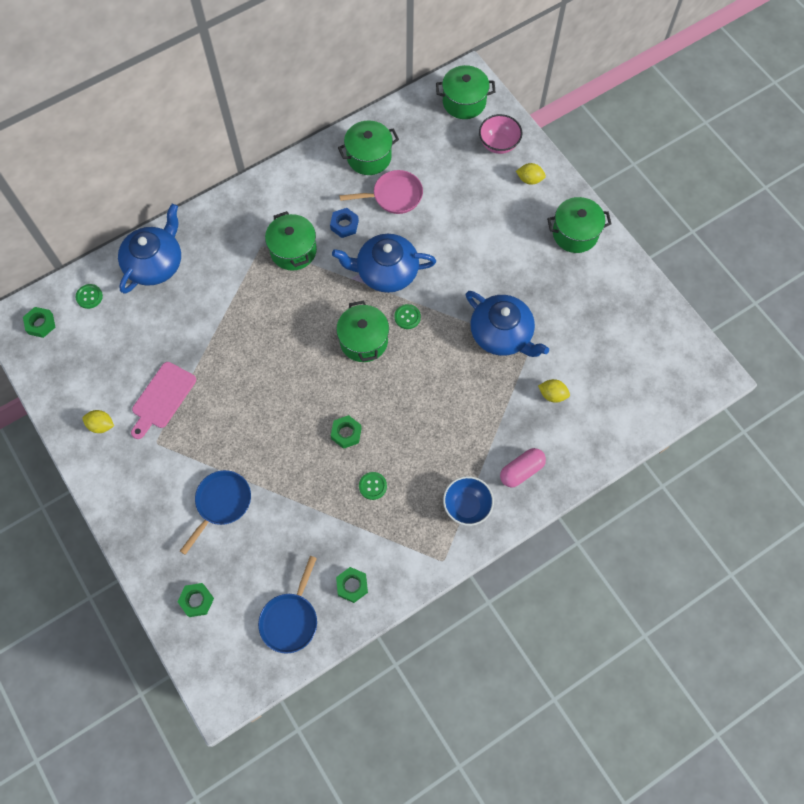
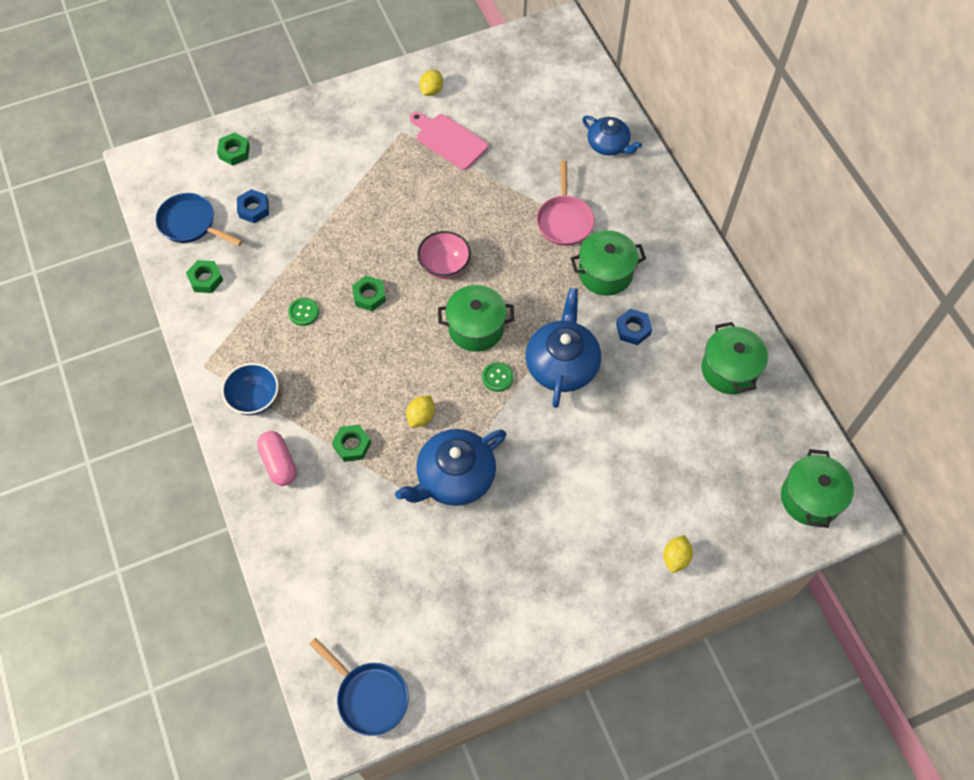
camera: 100 degrees right, 5 degrees down
(40, 324) = (553, 49): green nut -> green nut (352, 445)
(89, 297) = (577, 88): green button -> none
(155, 263) = (608, 145): blue teapot -> blue teapot, size x0.63
(221, 503) = (323, 179): blue pan -> blue pan (369, 696)
(265, 562) = (253, 209): none -> blue nut
(393, 196) = (668, 389): pink pan -> pink pan (564, 220)
(498, 144) = (737, 529): pink bowl -> pink bowl (444, 266)
(552, 395) = (362, 518): yellow lemon -> yellow lemon (421, 417)
(575, 233) = (583, 598): green pot -> none

